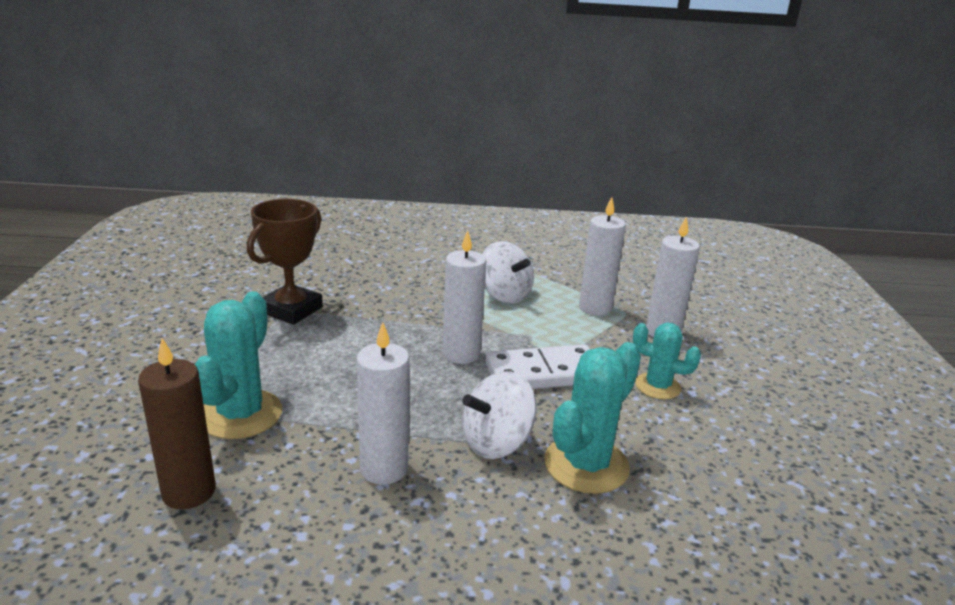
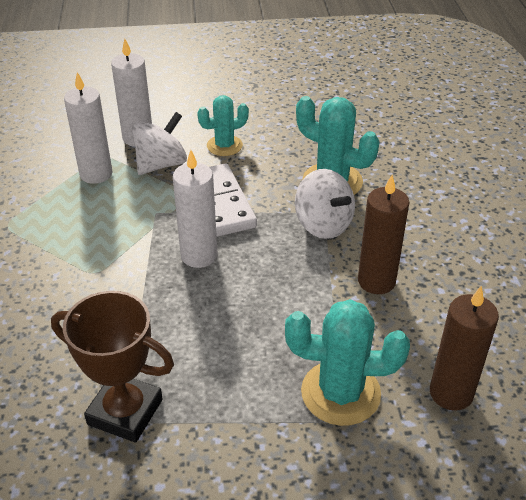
camera: 95 degrees left, 15 degrees up
(384, 469) = (376, 281): white candle -> brown candle
(504, 295) = (72, 234): white spinning top -> white spinning top (161, 164)
(657, 386) = (224, 146): turquoise cactus -> turquoise cactus turned 45 degrees clockwise

